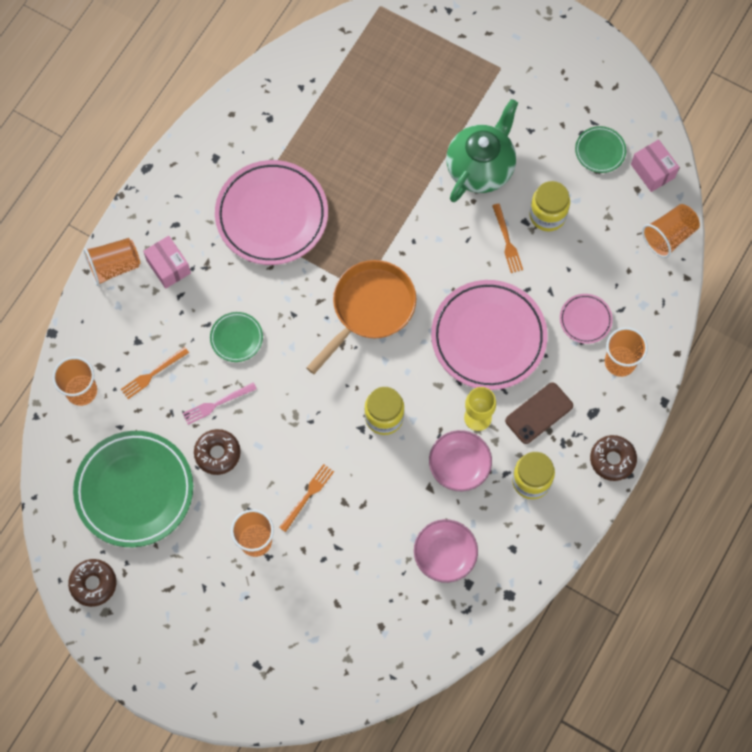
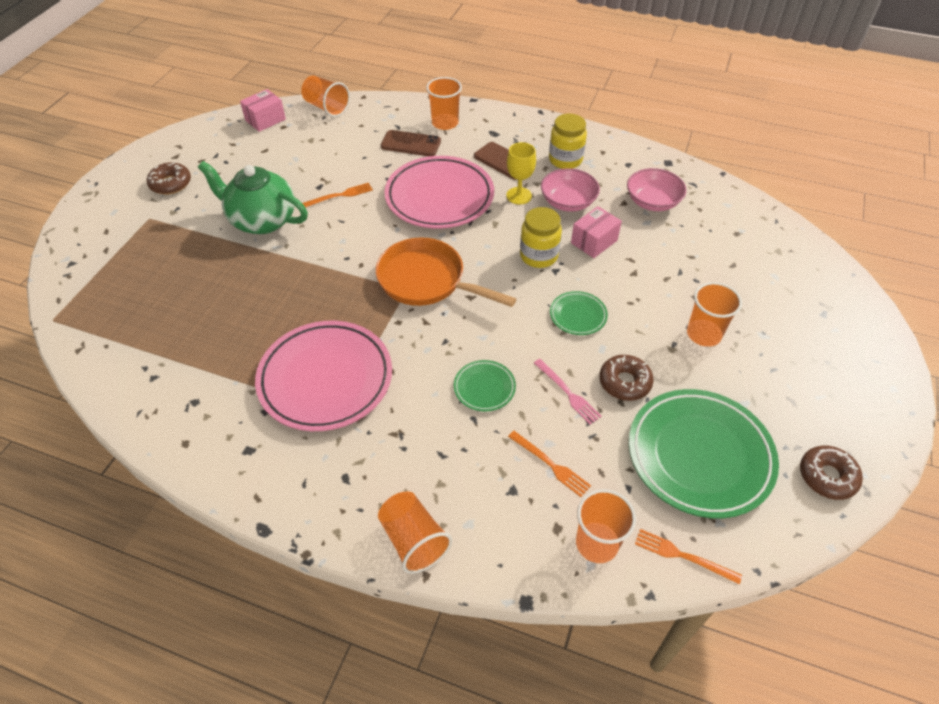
camera: 100 degrees left, 20 degrees down
(168, 267) = (405, 474): pink box -> pink box (594, 242)
(307, 496) = (639, 300): orange fork -> orange fork (683, 556)
(547, 215) = (312, 174): yellow jar -> none
(585, 320) = (410, 144): pink plate -> brown phone
(600, 151) = (245, 149): green plate -> green plate (578, 315)
(612, 459) = (530, 120): brown donut -> brown donut (171, 184)

